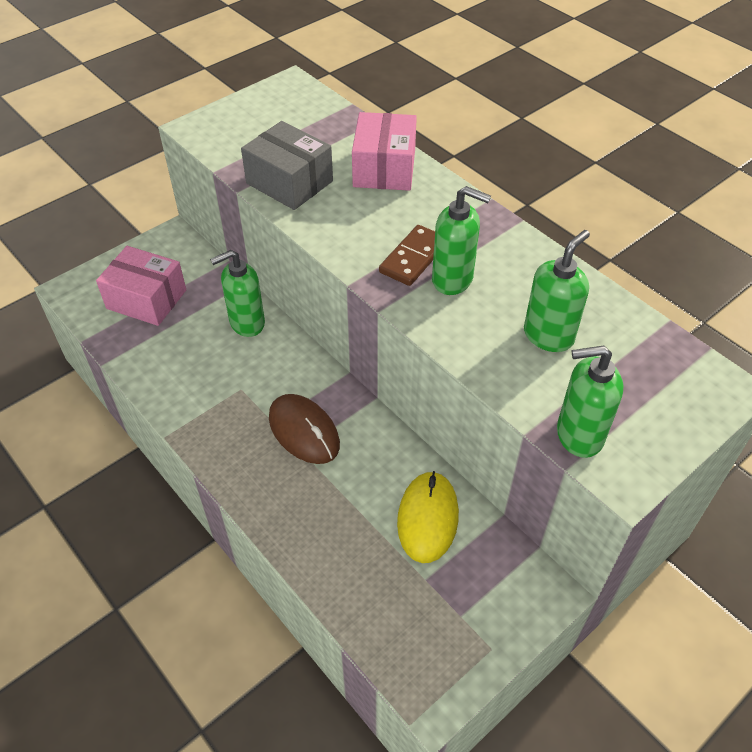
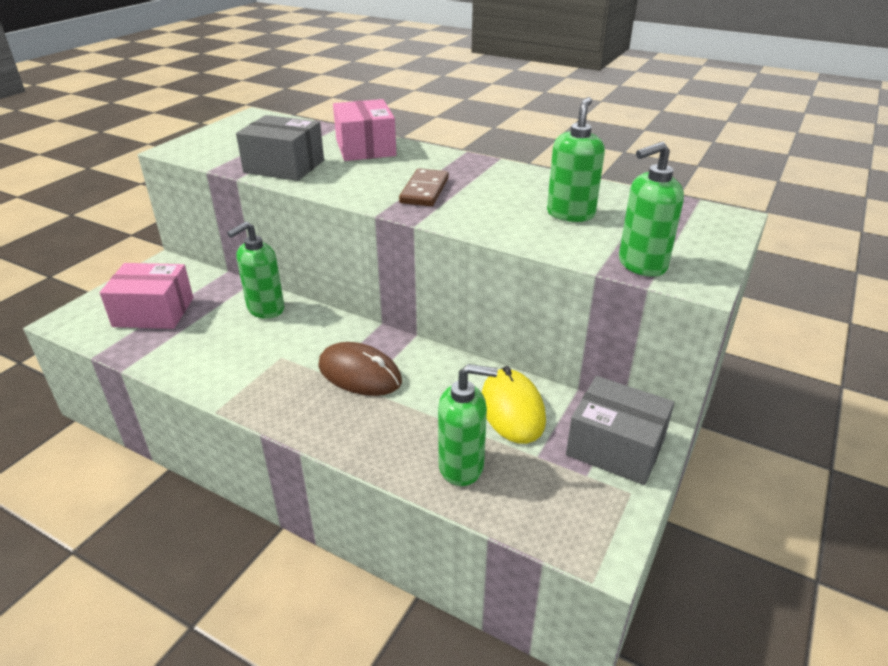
camera: 20 degrees left, 15 degrees down
(453, 279) = (467, 197): green soap dispenser -> green soap dispenser (462, 466)
(504, 594) = (615, 447): none -> grey box

